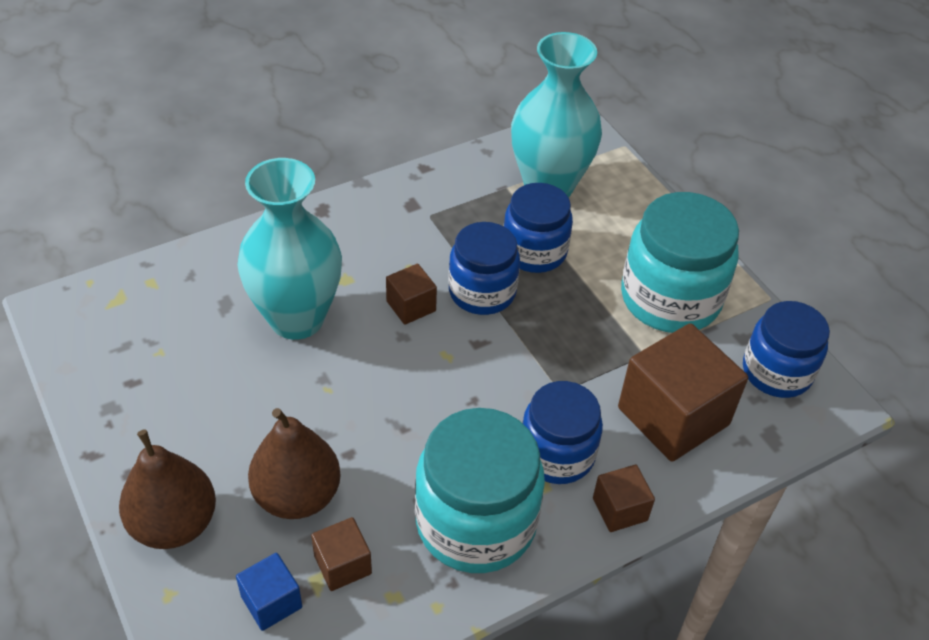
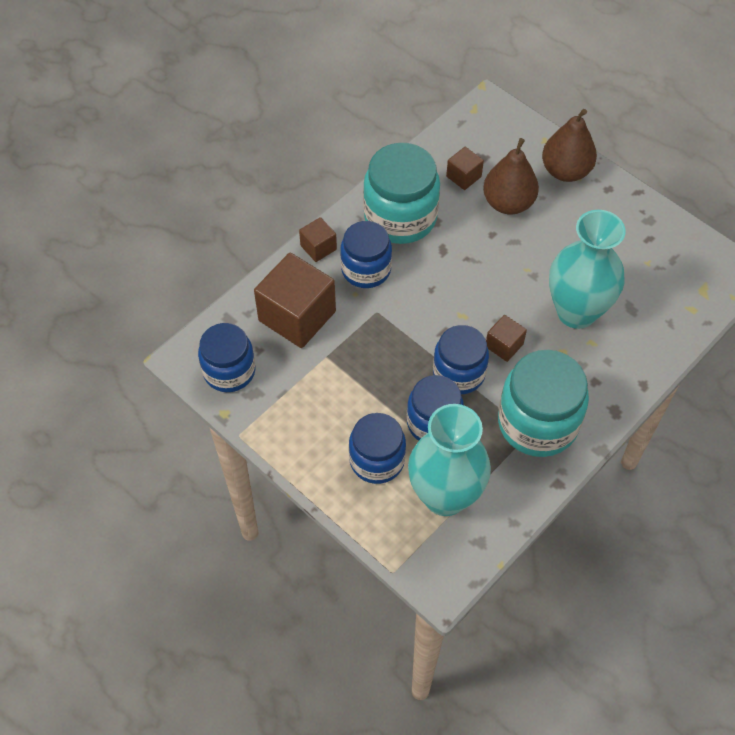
camera: 165 degrees right, 10 degrees up
(271, 602) = (490, 150): blue cube -> none
(612, 234) = (377, 460): none -> blue jar
(670, 298) = (317, 411): turquoise jar -> turquoise jar (537, 423)

